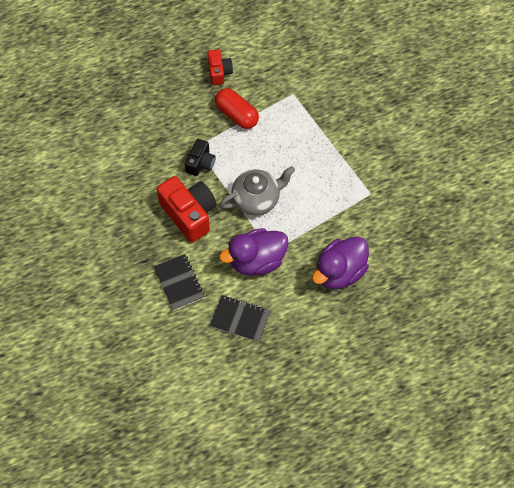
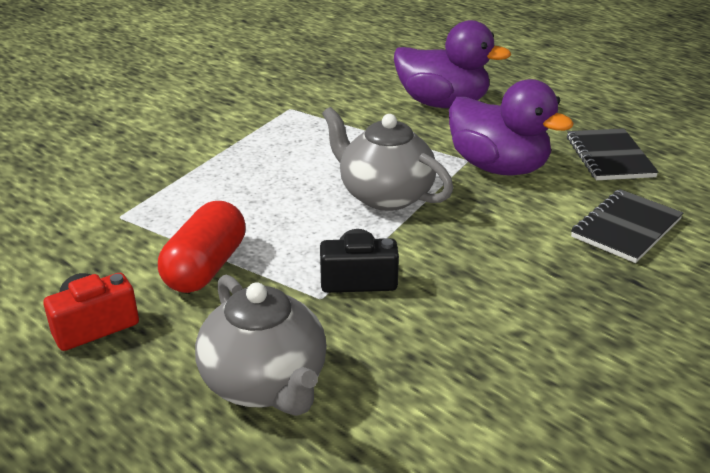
camera: 115 degrees left, 30 degrees down
(159, 114) = (266, 384): none -> grey teapot
(189, 214) = (484, 258): red camera -> none

